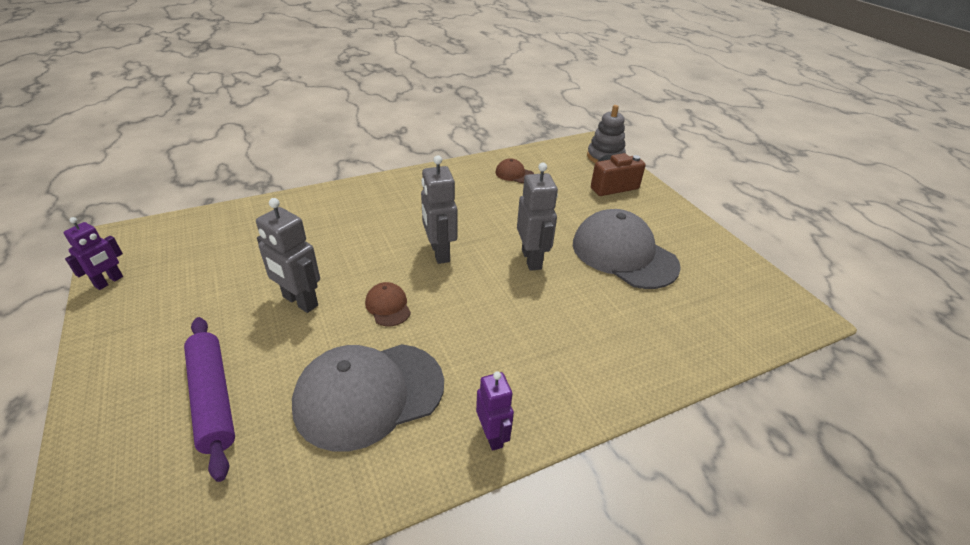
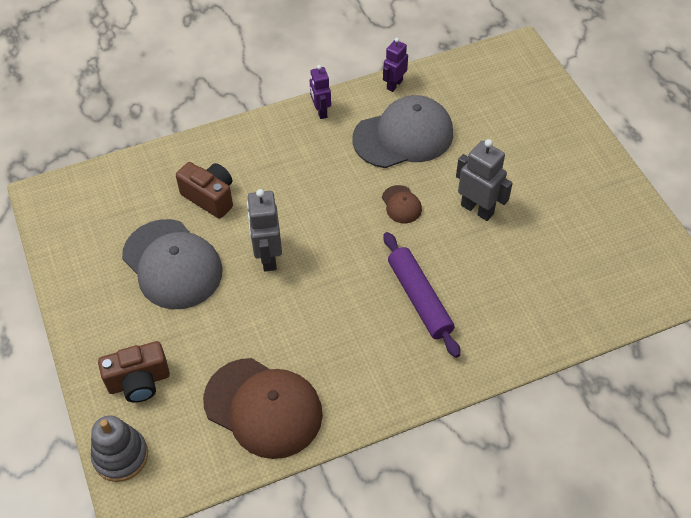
camera: 175 degrees left, 15 degrees up
(109, 282) = (652, 229): purple robot -> purple robot (394, 84)
(213, 398) = (507, 134): purple rolling pin -> purple rolling pin (419, 299)
(439, 253) = (360, 265): grey robot -> none
(514, 174) = (263, 408): brown cap -> brown cap, size x2.27
(612, 313) = (210, 197): none -> brown camera

